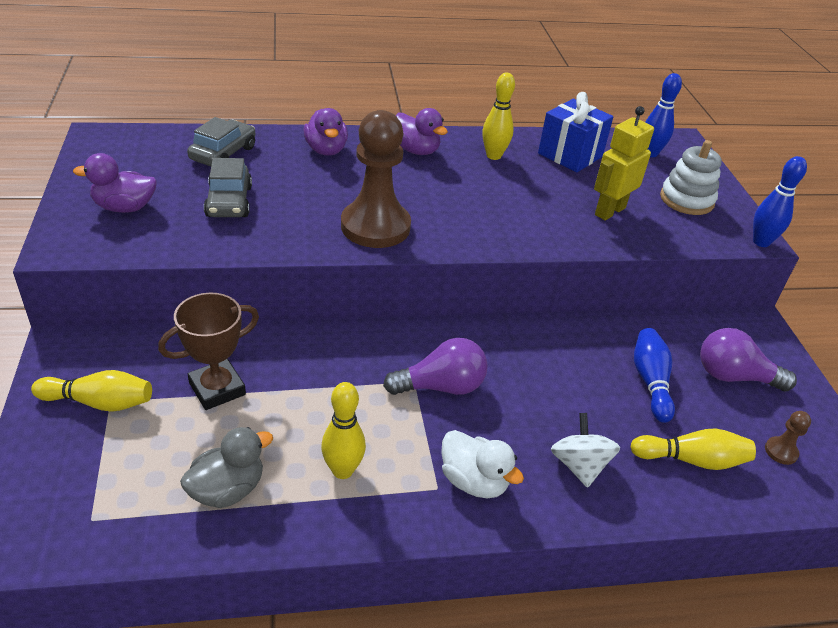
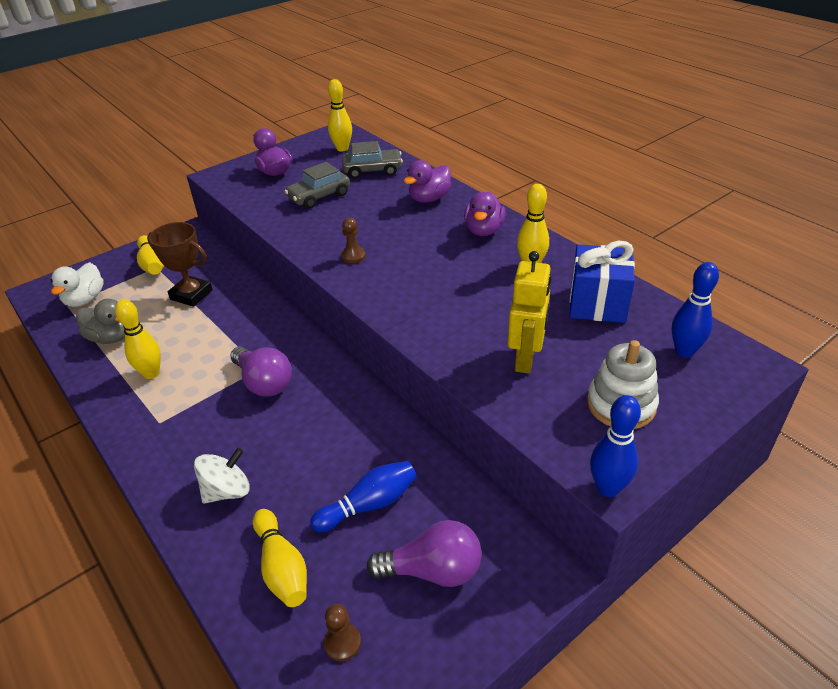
camera: 65 degrees right, 0 degrees up
(143, 150) = (342, 148): none -> yellow bowling pin
(375, 227) = (353, 256): brown pawn -> brown pawn, size x0.40
(474, 481) = (175, 437): white duck -> white duck (85, 299)
(609, 211) = (525, 359): yellow robot -> yellow robot turned 90 degrees clockwise
(734, 376) = (433, 570): purple light bulb -> purple light bulb turned 105 degrees clockwise

